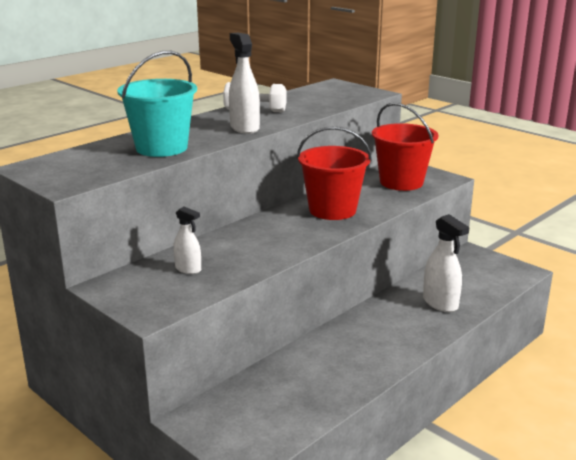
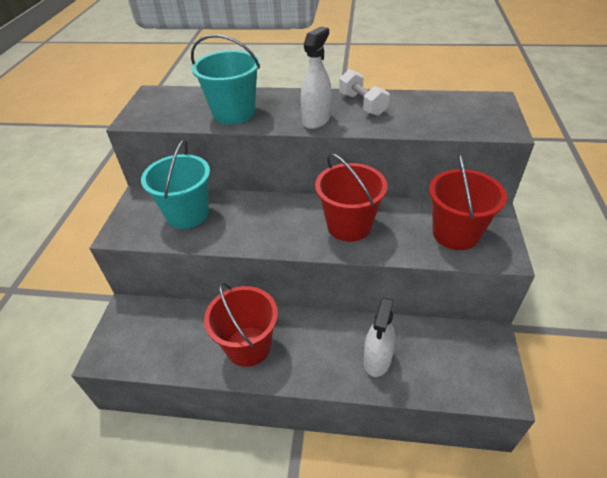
camera: 55 degrees right, 20 degrees up
(188, 269) = (187, 214): white spray bottle -> turquoise bucket
(350, 358) = (248, 346): none -> red bucket

